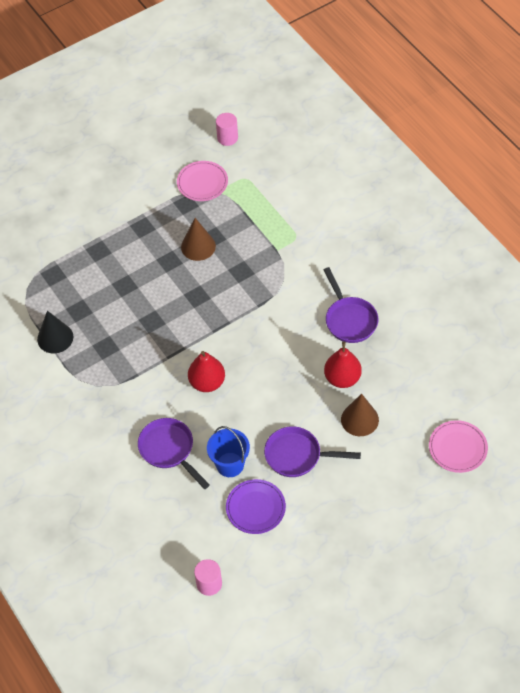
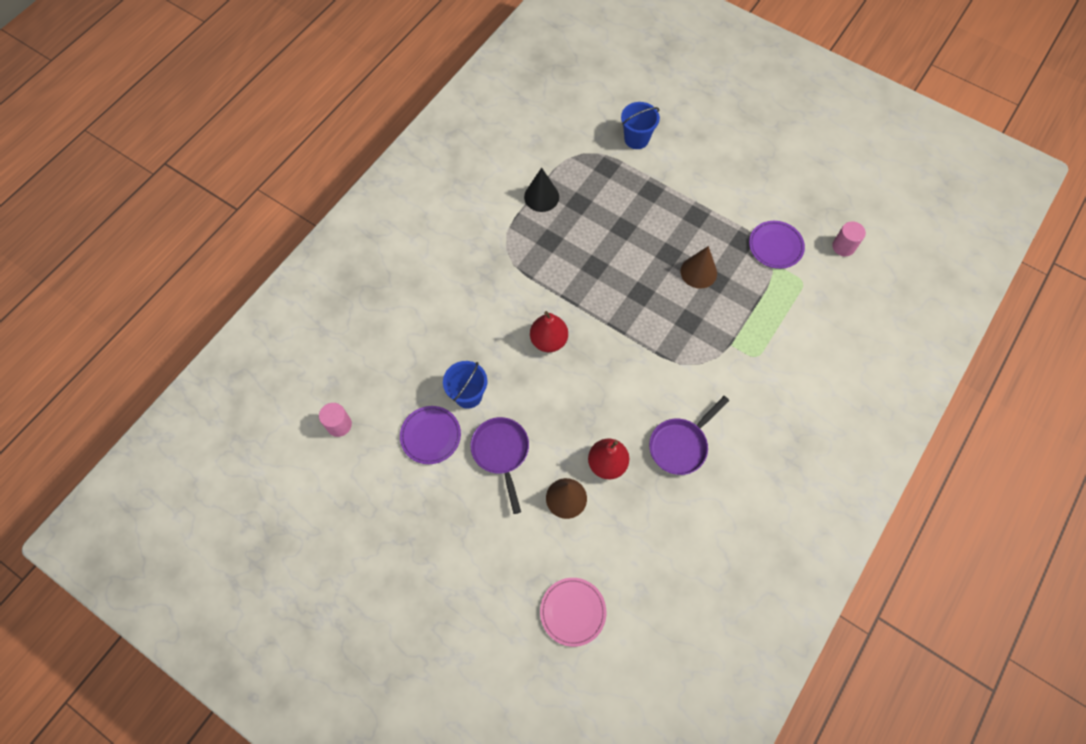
camera: 65 degrees right, 10 degrees up
(36, 241) = (636, 139): none -> blue bucket
(169, 450) = (463, 336): purple pan -> none
(202, 183) = (775, 246): pink plate -> purple plate

